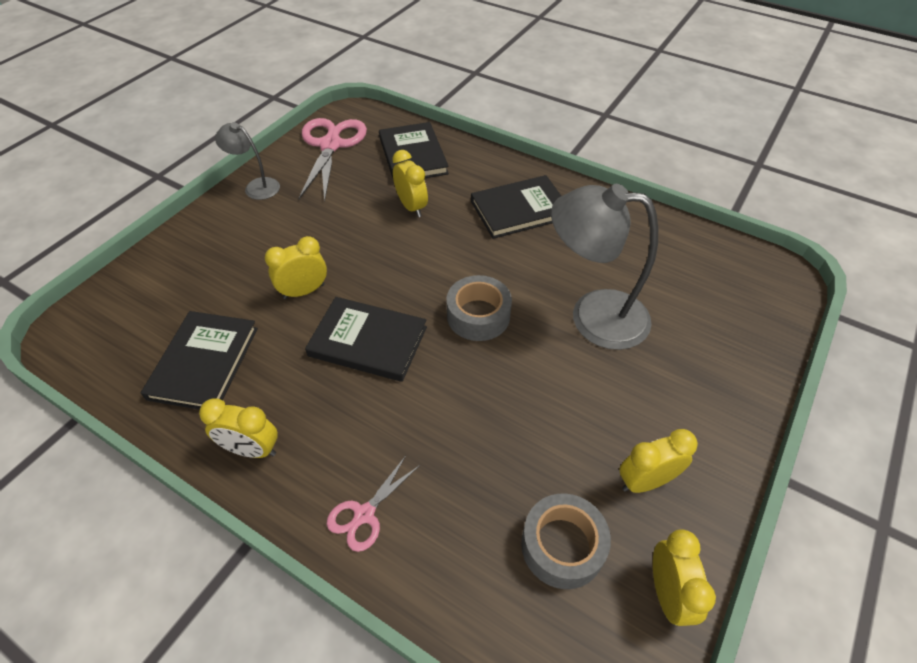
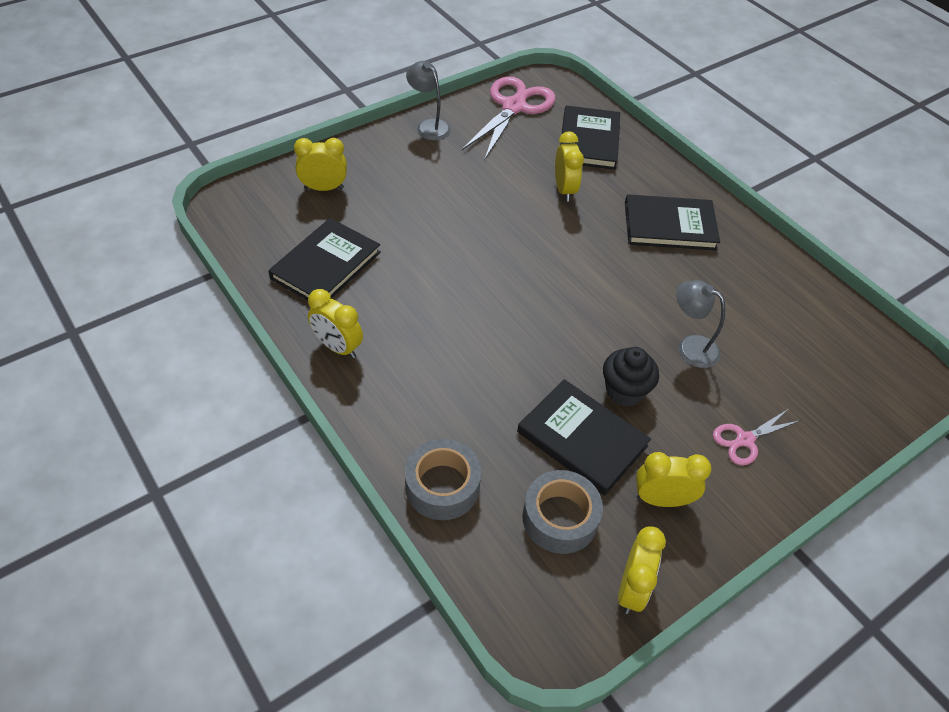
camera: 20 degrees right, 0 degrees up
(304, 291) = (432, 234): yellow clock -> yellow clock (324, 188)
(364, 514) = (407, 430): pink scissors -> pink scissors (745, 440)
(368, 341) = (470, 296): black book -> black book (582, 439)
(478, 315) = (580, 308): grey tape -> grey tape (442, 486)
(557, 382) = (624, 391): none -> black cupcake
(593, 316) = (690, 347): grey lamp -> grey lamp, size x0.53

